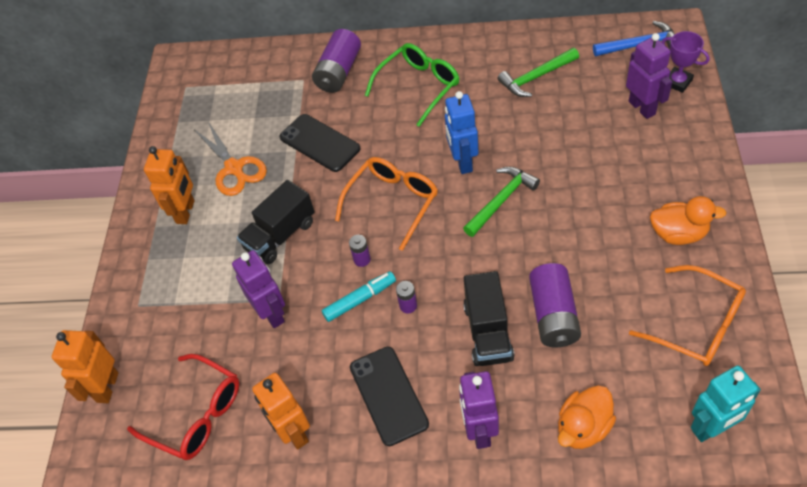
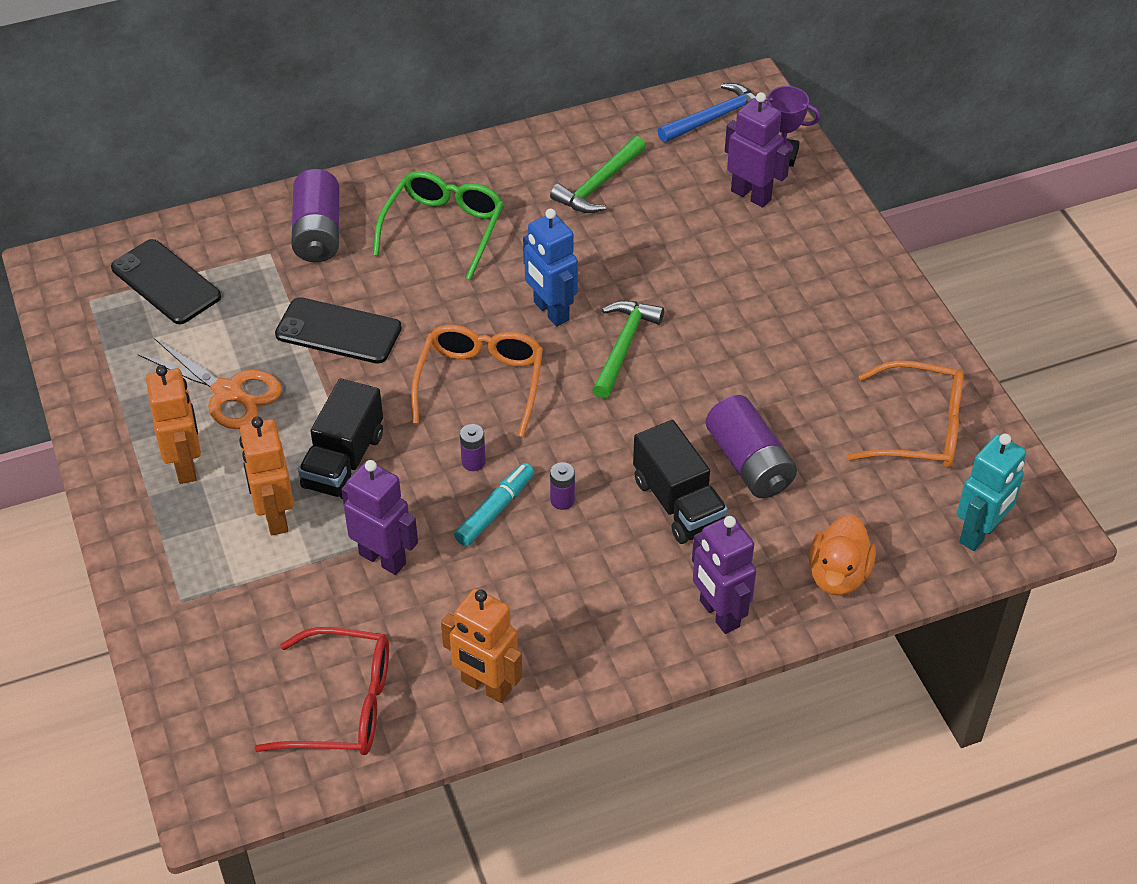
camera: 30 degrees left, 5 degrees down
(107, 387) = (193, 711): orange robot -> orange robot (275, 516)
(388, 395) = (588, 609): black phone -> black phone (166, 282)
(678, 234) = (856, 334): orange duck -> none

